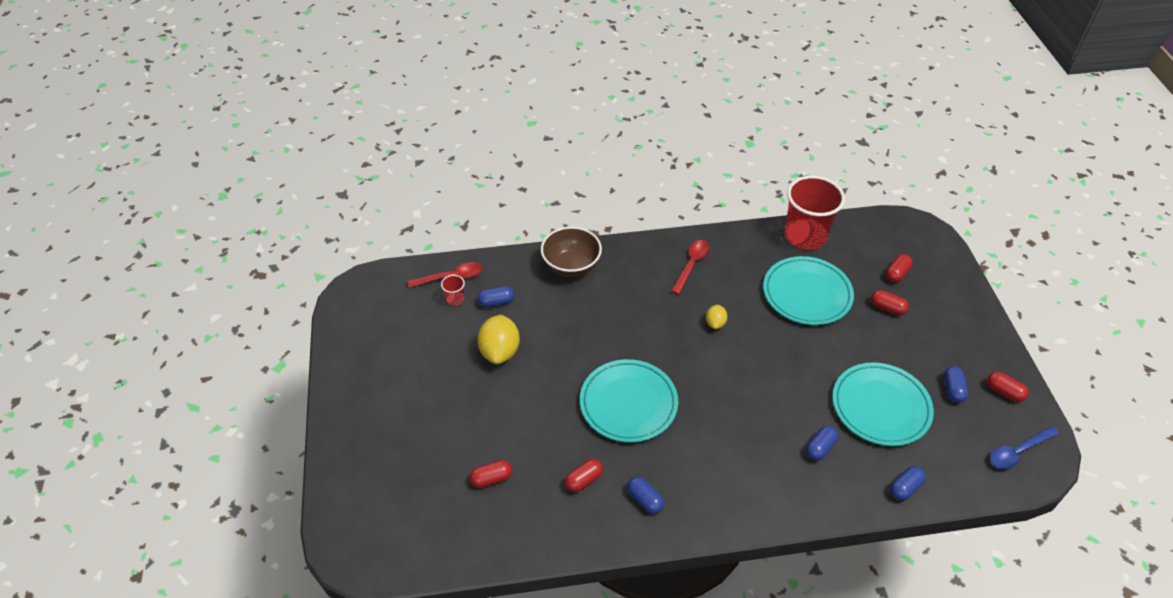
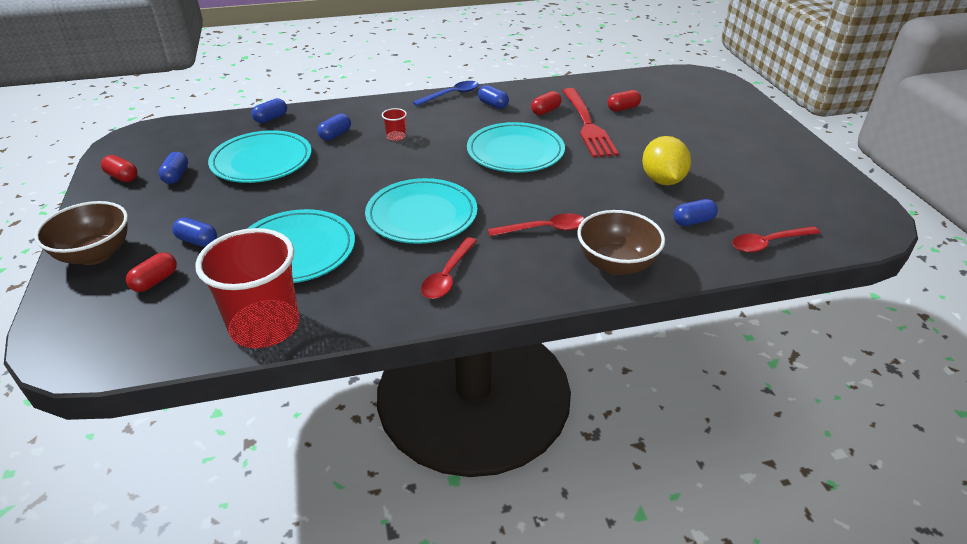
camera: 175 degrees right, 10 degrees down
(455, 299) = (745, 221): red cup -> red cup (396, 136)
(543, 447) = (587, 125): none -> red fork
(617, 302) = (543, 229): none -> red spoon
(715, 323) = (422, 215): yellow lemon -> turquoise plate
(887, 308) = (197, 241): red capsule -> blue capsule
(958, 300) = (95, 254): none -> brown bowl
(1018, 451) = (150, 141): blue spoon -> blue spoon (451, 95)

